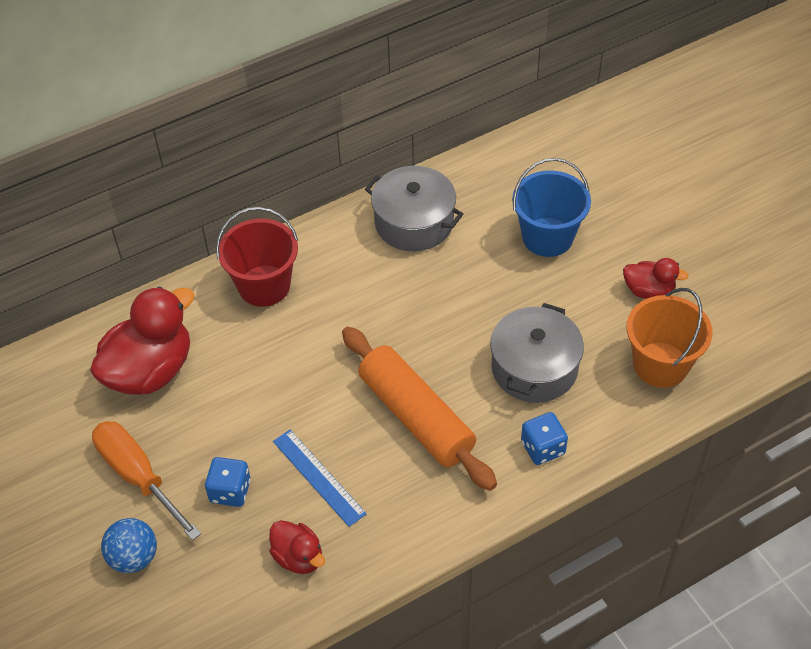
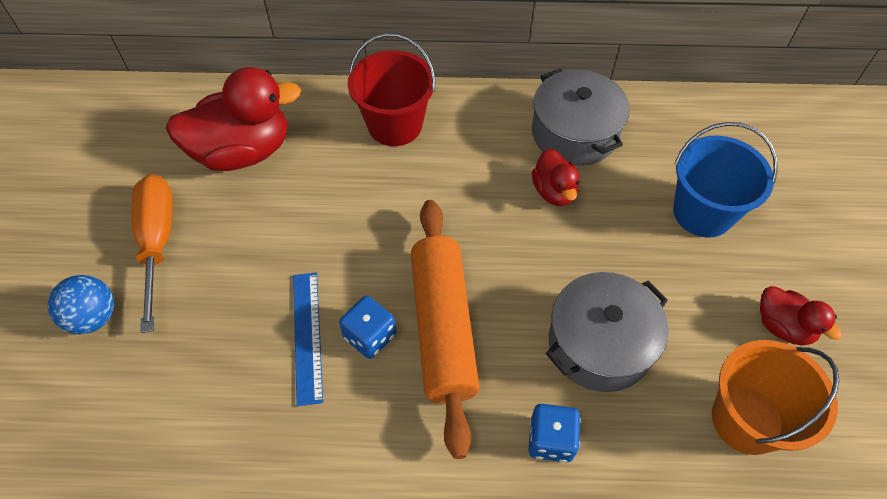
camera: 30 degrees right, 5 degrees up
(230, 491) = (220, 302): blue dice -> blue dice (370, 336)
(298, 557) = (228, 409): red duck -> red duck (554, 191)

